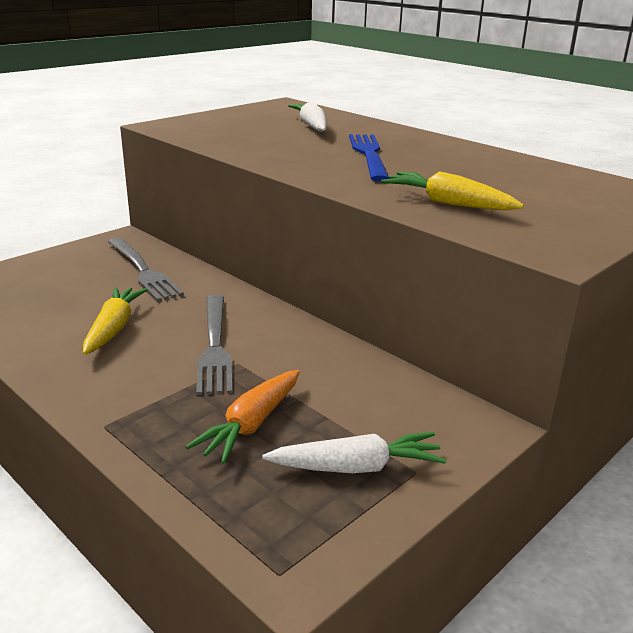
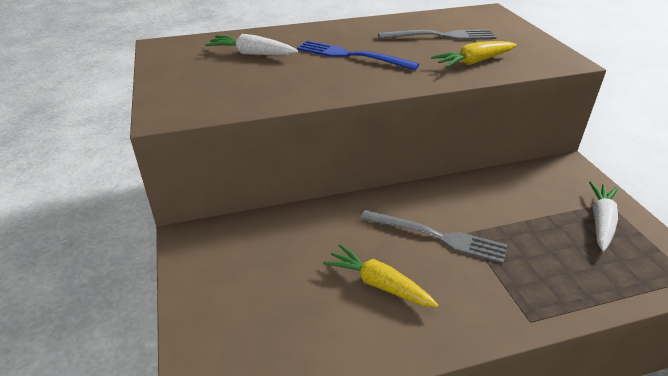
camera: 60 degrees left, 10 degrees up
(143, 271) = (276, 242): grey fork -> grey fork (441, 36)
(251, 424) = (547, 248): orange carrot -> none

